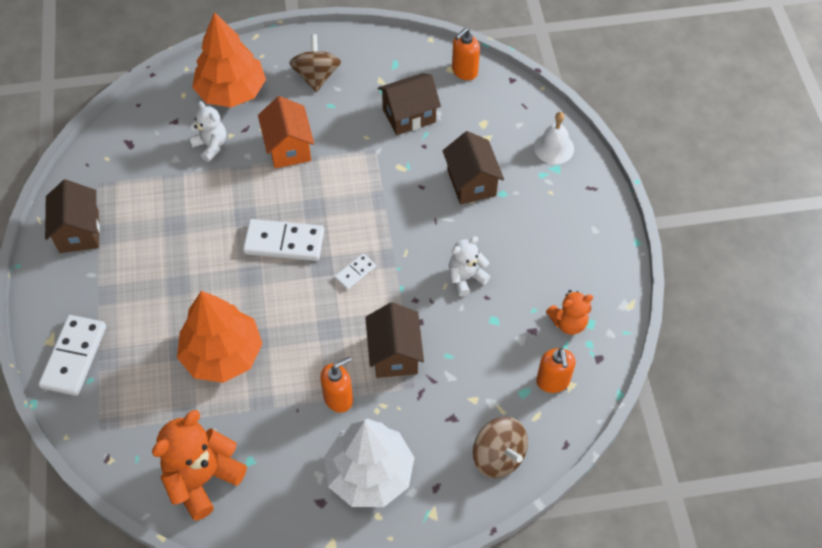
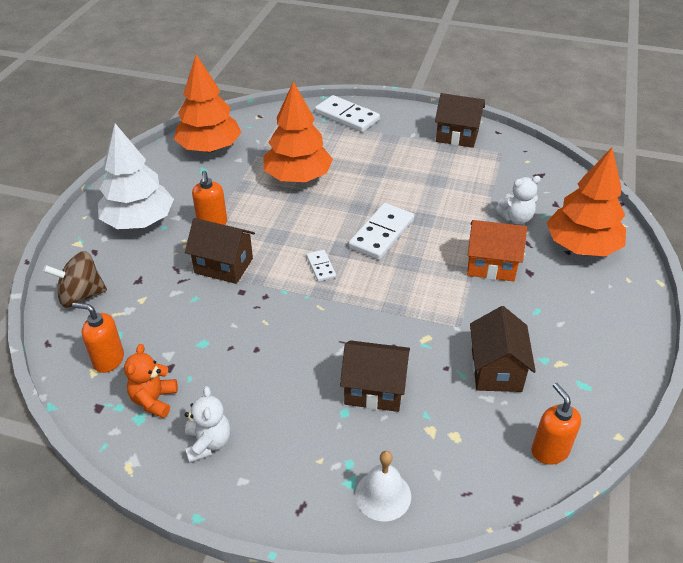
camera: 115 degrees right, 15 degrees down
(202, 478) = (210, 148): orange teddy bear -> orange tree
(316, 76) = (584, 312): brown spinning top -> none
(466, 278) = (262, 340): white teddy bear -> white teddy bear (208, 443)

